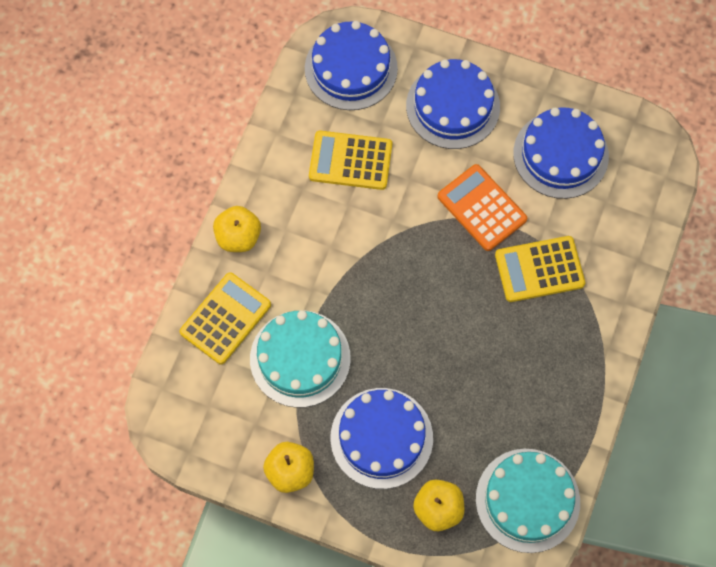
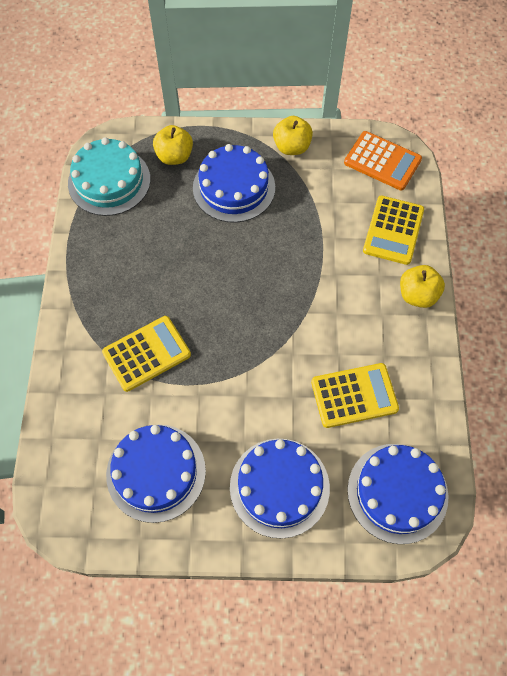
camera: 160 degrees right, 5 degrees down
(300, 358) = (320, 221): turquoise cake -> none
(482, 208) = (216, 392): orange calculator -> orange calculator (382, 161)

